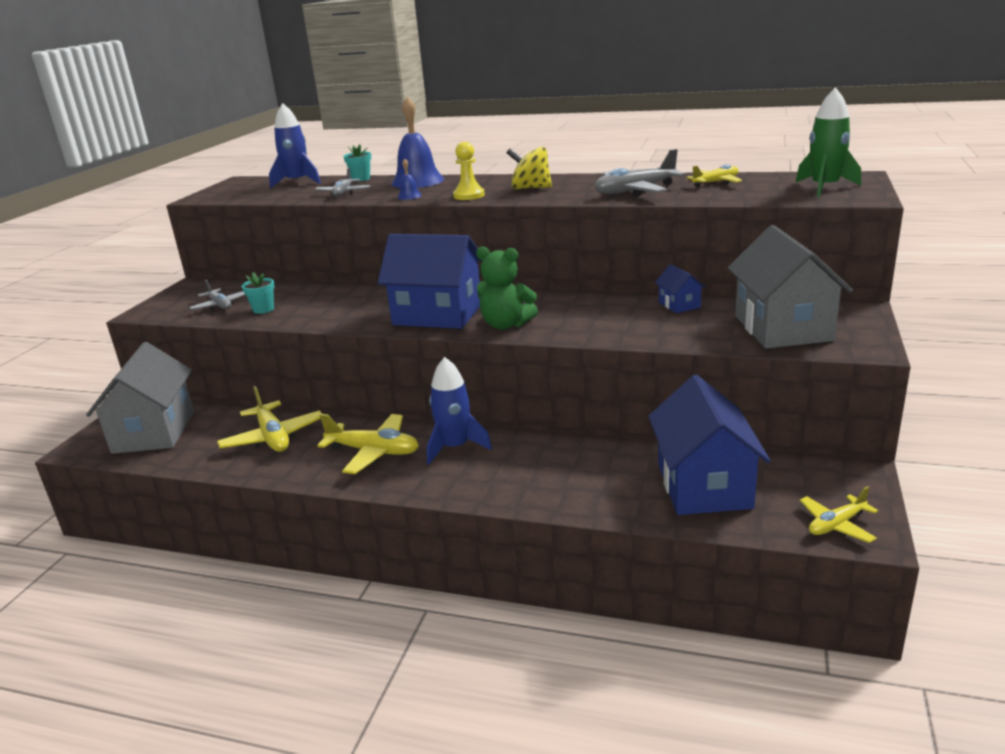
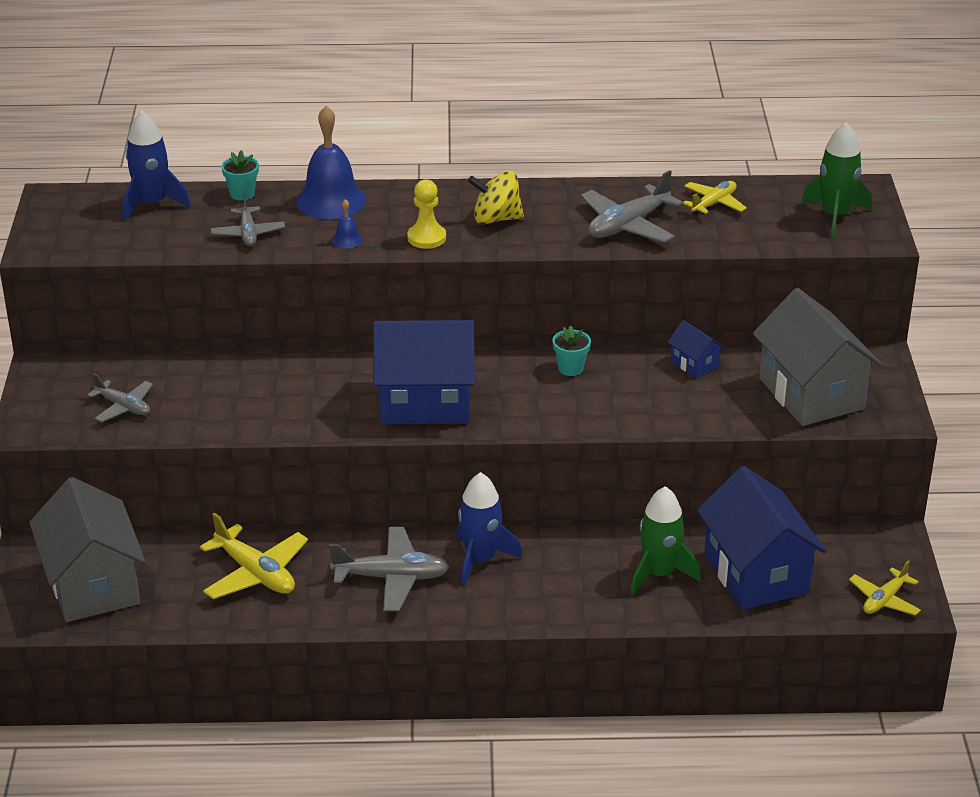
camera: 20 degrees left, 10 degrees up
(263, 309) = (191, 410): turquoise flower pot -> turquoise flower pot (570, 368)
(373, 452) = (391, 578): yellow plane -> grey plane
(506, 325) = (516, 413): green teddy bear -> none
(608, 475) = (659, 574): none -> green rocket

